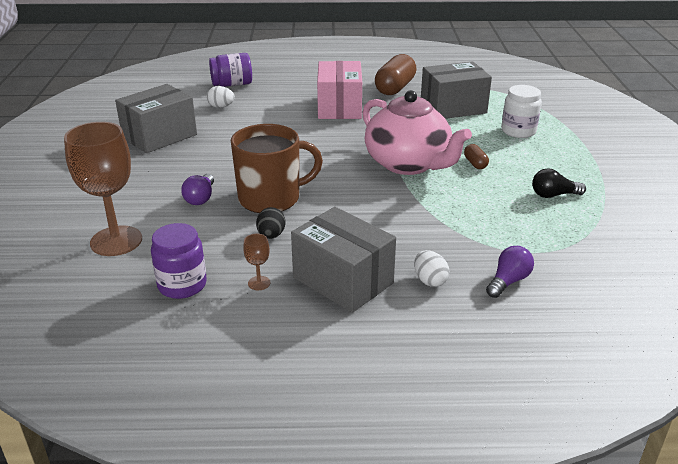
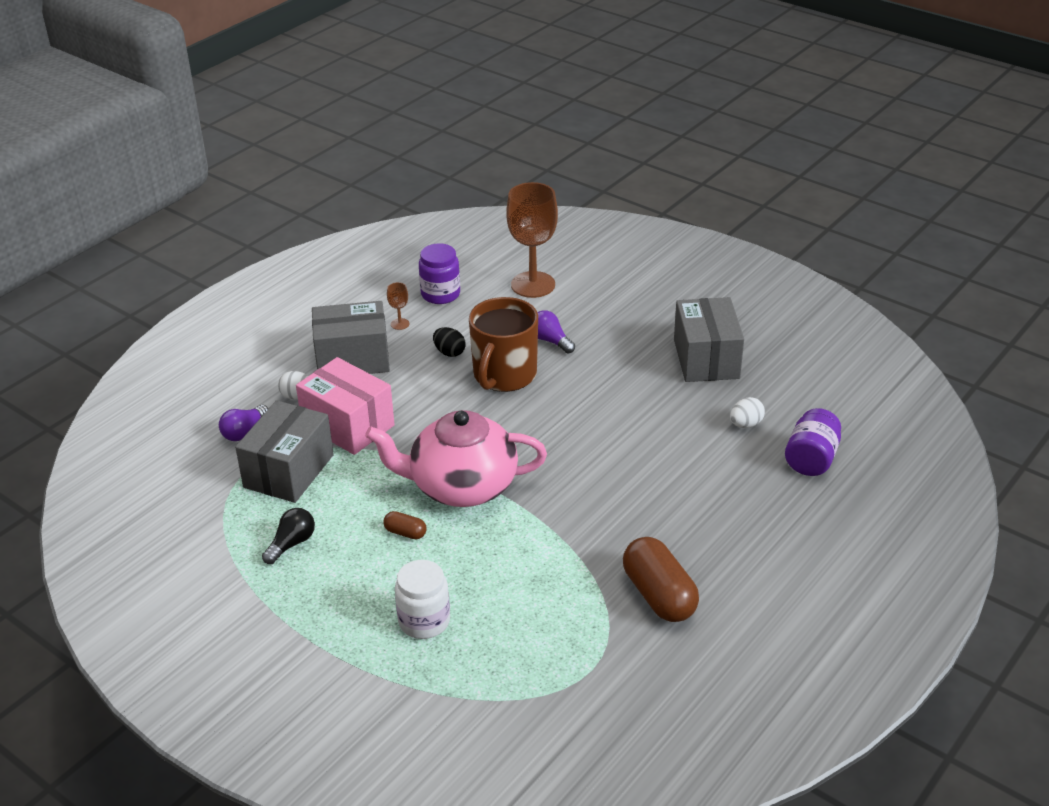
camera: 130 degrees right, 5 degrees up
(339, 107) = (649, 512): pink box -> pink box (348, 425)
(453, 108) = (543, 609): grey box -> grey box (288, 471)
(508, 281) = (244, 432): purple light bulb -> purple light bulb turned 45 degrees clockwise

